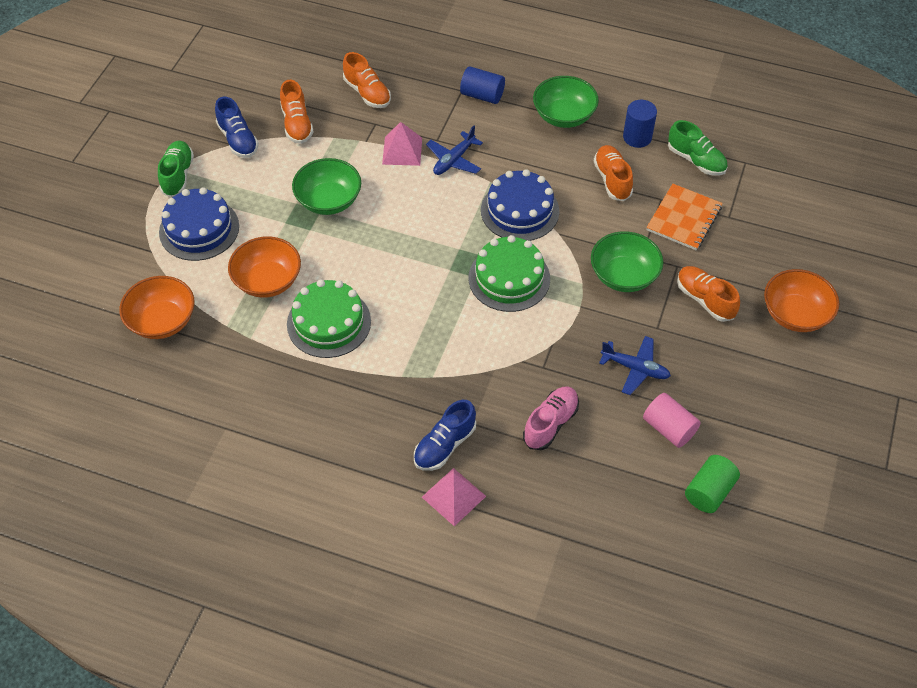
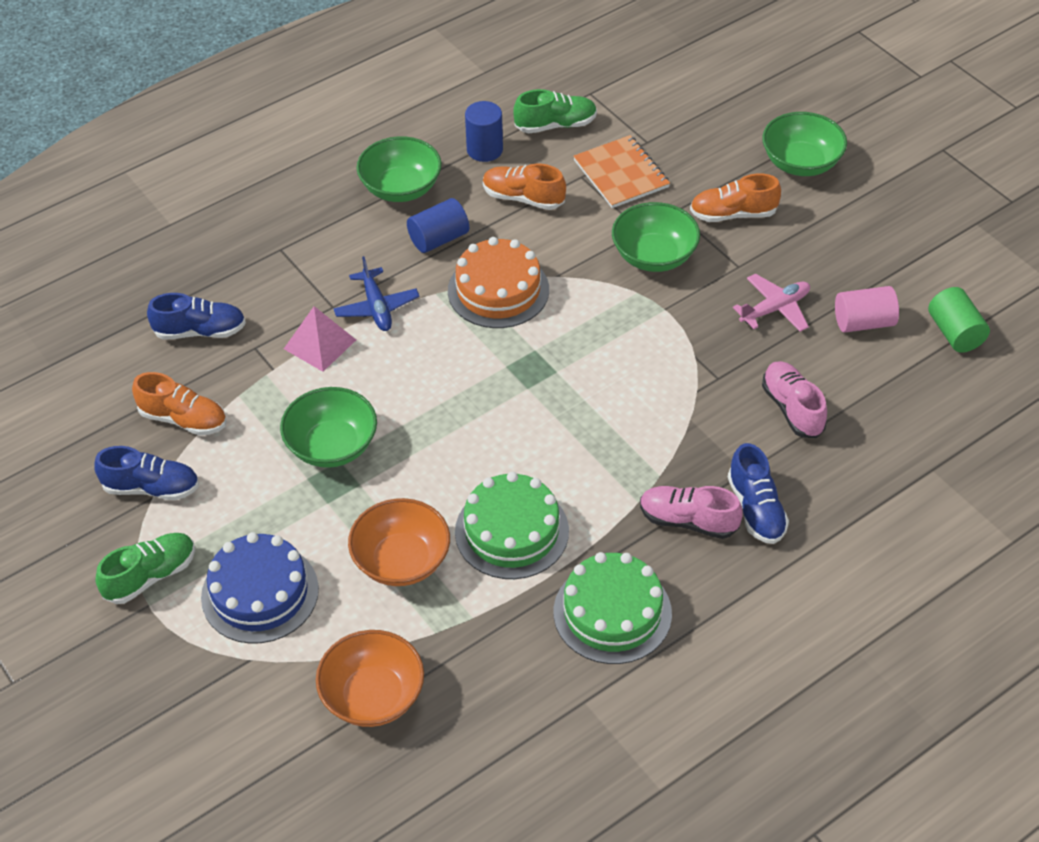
camera: 55 degrees left, 5 degrees down
(178, 175) = (150, 576): green shoe -> green shoe turned 105 degrees clockwise
(367, 93) = (200, 331): orange shoe -> blue shoe
(406, 411) = (688, 521): none -> pink shoe
(453, 496) = (825, 533): pink pyramid -> none
(482, 95) = (305, 236): blue cylinder -> blue cylinder (438, 239)
(509, 278) = (581, 345): green cake -> green cake (612, 612)
(519, 210) = (498, 290): blue cake -> orange cake
(635, 368) = (775, 309): blue plane -> pink plane
(795, 314) = (801, 163): orange bowl -> green bowl

